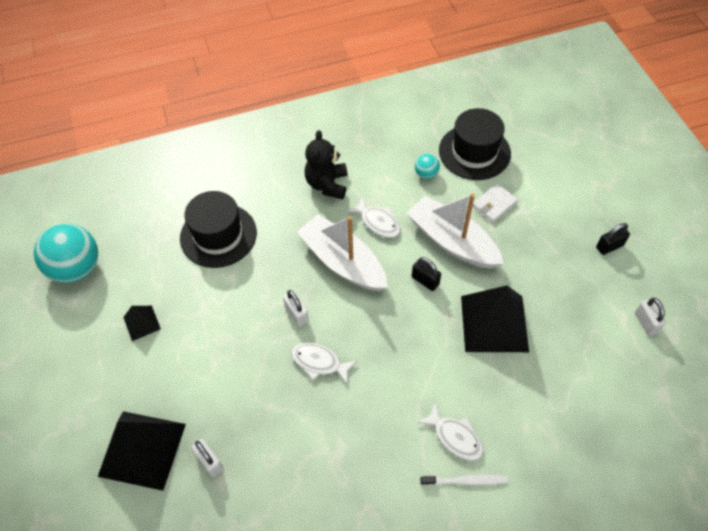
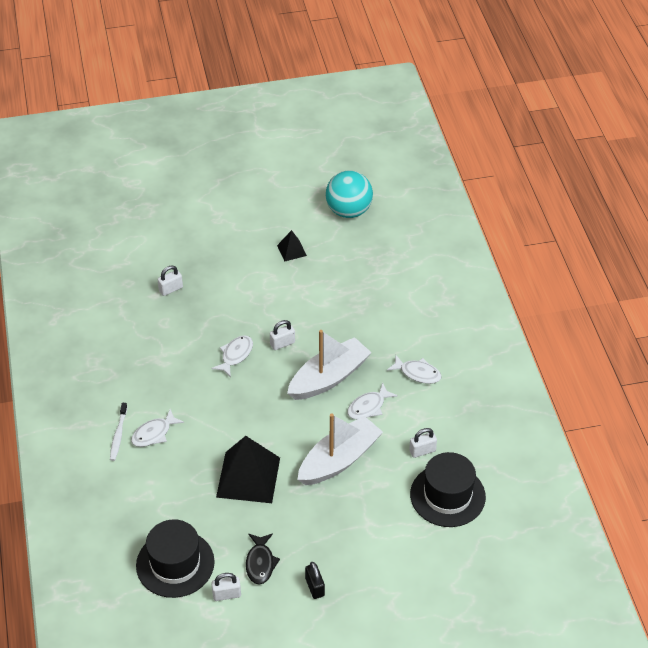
camera: 95 degrees right, 10 degrees down
(142, 450) = (188, 254): black pyramid -> none
(218, 235) = (369, 296): black hat -> black hat (175, 564)
(327, 184) = (417, 373): black teddy bear -> white fish
(425, 280) = (300, 434): black padlock -> none
(426, 174) = (422, 451): turquoise ball -> white padlock
(494, 204) = (378, 500): white wallet -> none
(598, 297) = (260, 563): none -> black fish

